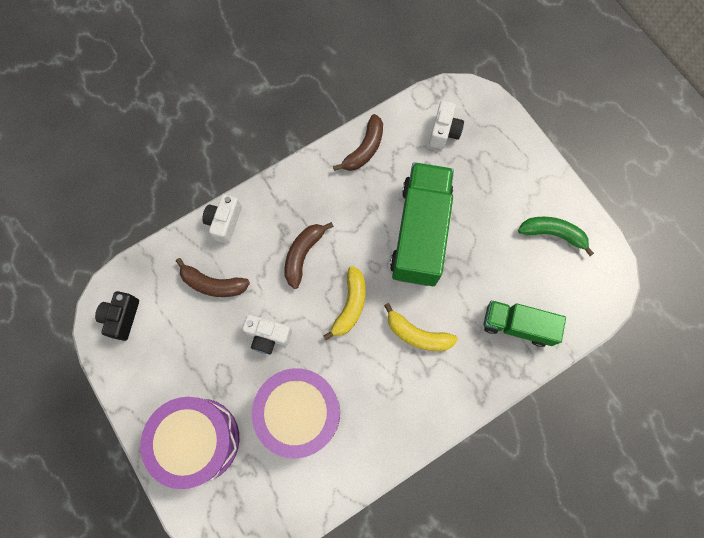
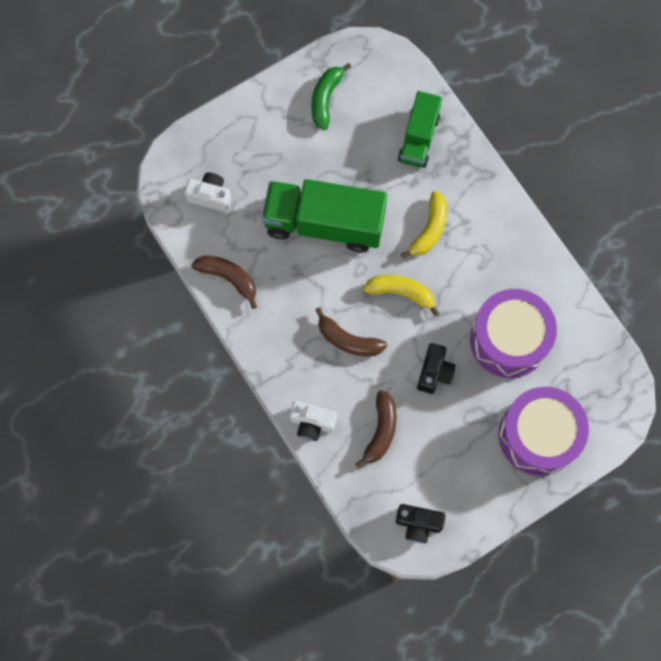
camera: 90 degrees left, 0 degrees up
(268, 336) = (434, 372): white camera -> black camera

